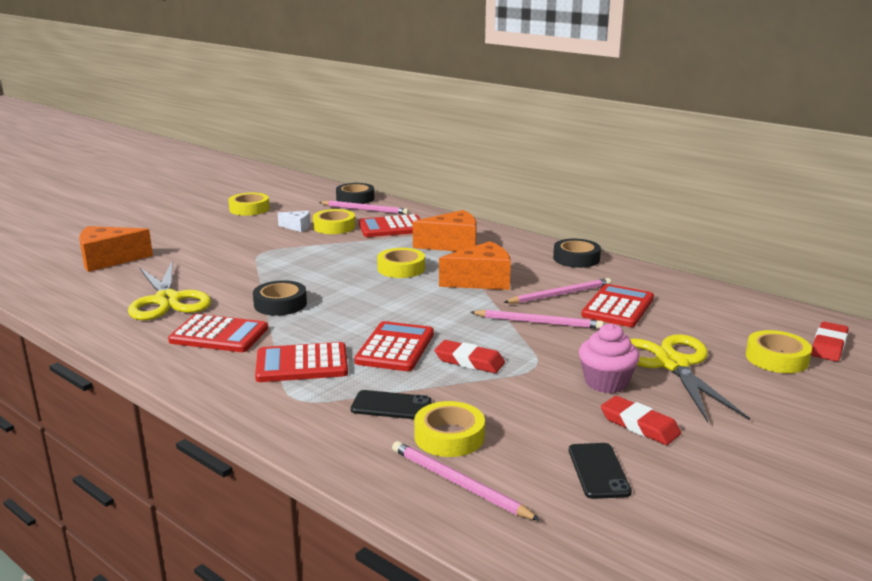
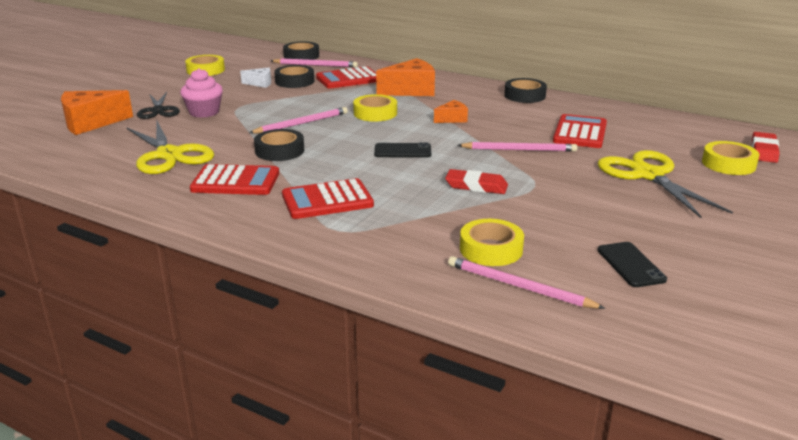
camera: 10 degrees left, 5 degrees up
(180, 250) = (158, 110): none -> black scissors
(334, 227) = (294, 81): yellow tape -> black tape
(391, 406) = (427, 228): black phone -> black phone (402, 151)
(395, 348) = (405, 180): red calculator -> none
(481, 281) = (452, 119): orange cheese -> orange cheese, size x0.53
(560, 294) = (526, 126): pink pencil -> pink pencil (302, 123)
(606, 382) = (601, 194): pink cupcake -> pink cupcake (204, 112)
(639, 425) = (645, 225): red eraser -> none

